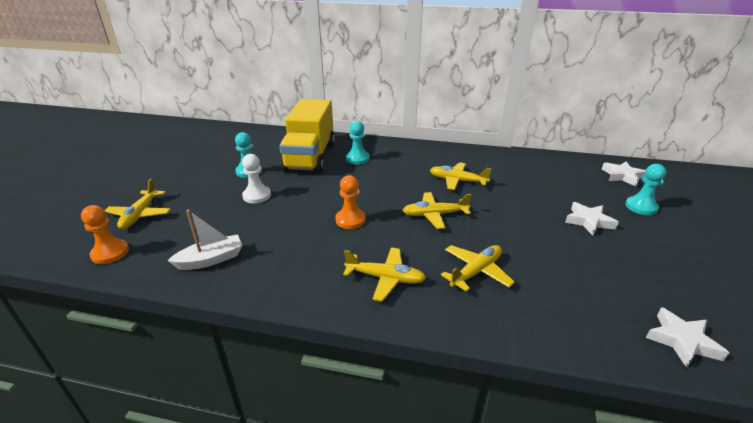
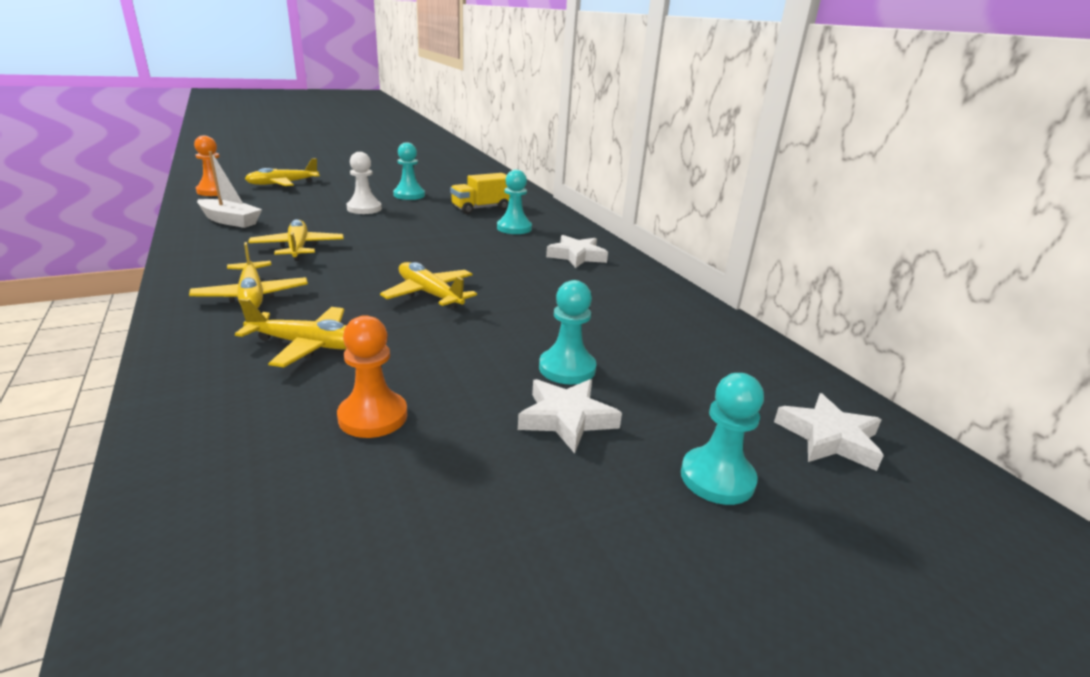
camera: 50 degrees right, 5 degrees down
(310, 157) = (481, 208): yellow truck -> yellow truck, size x0.51
(350, 220) = (362, 255): orange pawn -> orange pawn (373, 416)
(457, 181) = (547, 290): yellow plane -> yellow plane (298, 248)
(545, 206) = (567, 368): none -> turquoise pawn
(682, 341) = (221, 579): white star -> white star (576, 256)

